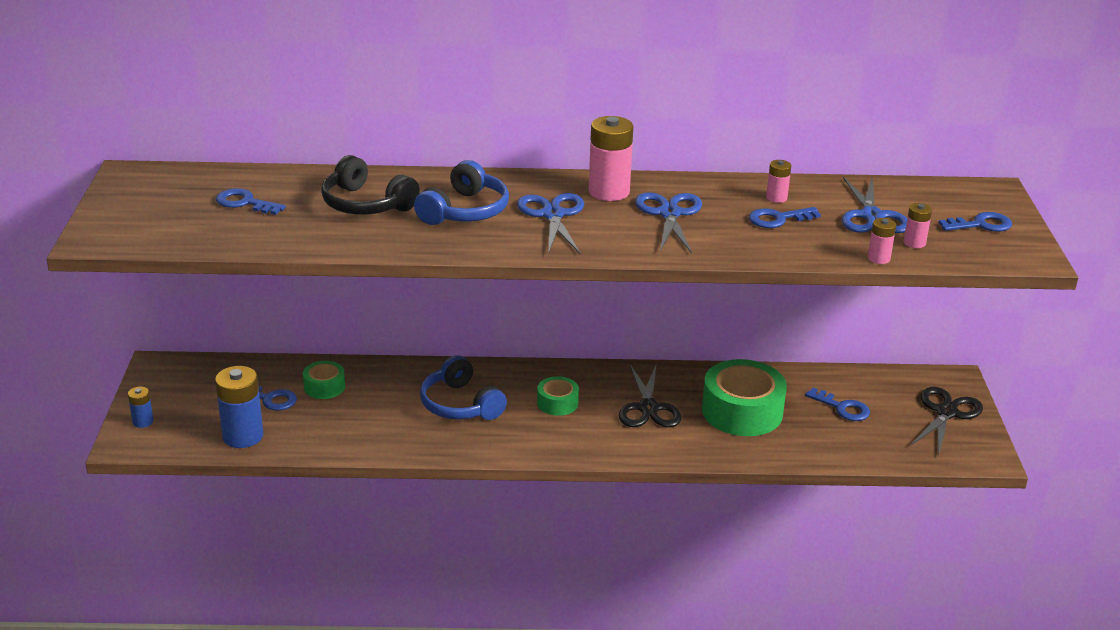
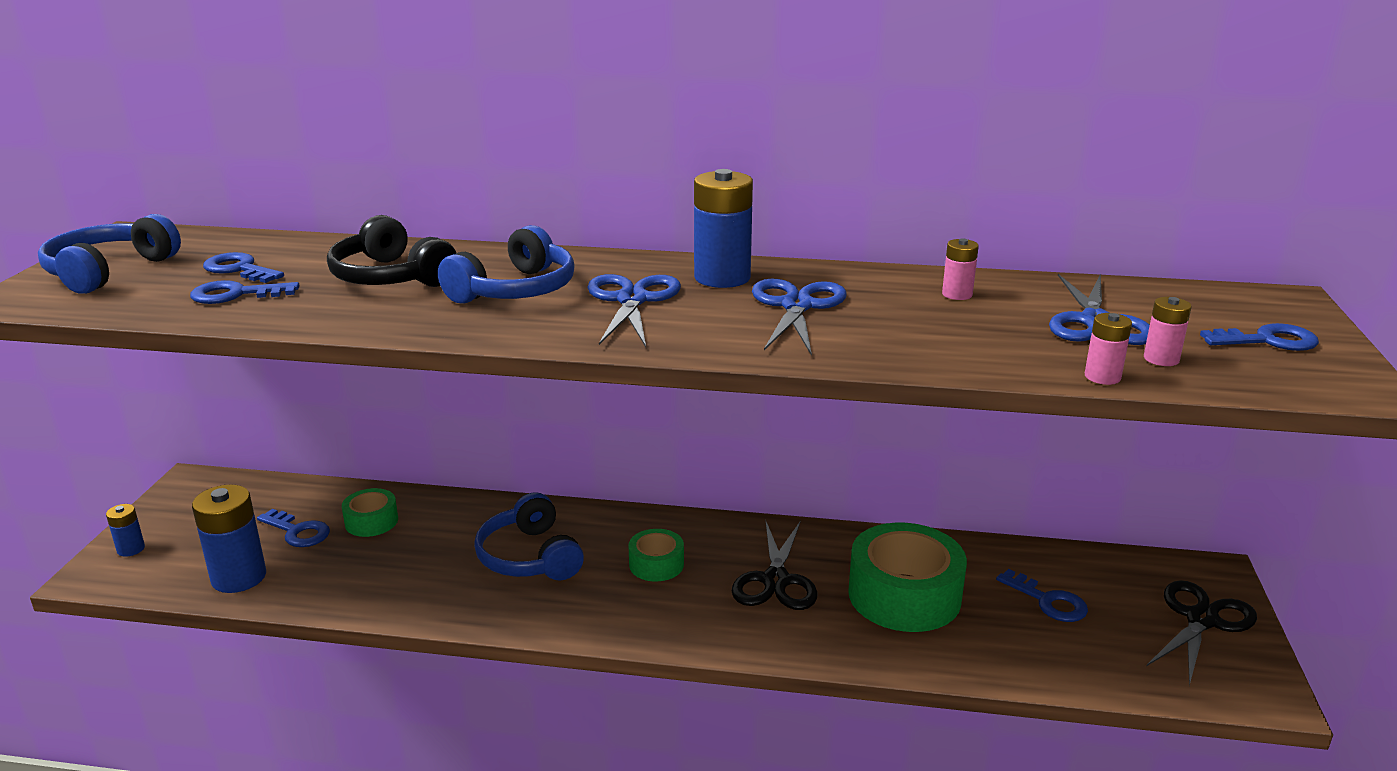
camera: 10 degrees right, 5 degrees down
(144, 210) = (109, 271): none -> blue headphones
(609, 192) = (722, 277): pink battery -> blue battery
(778, 219) = (953, 319): blue key -> blue key (236, 294)

